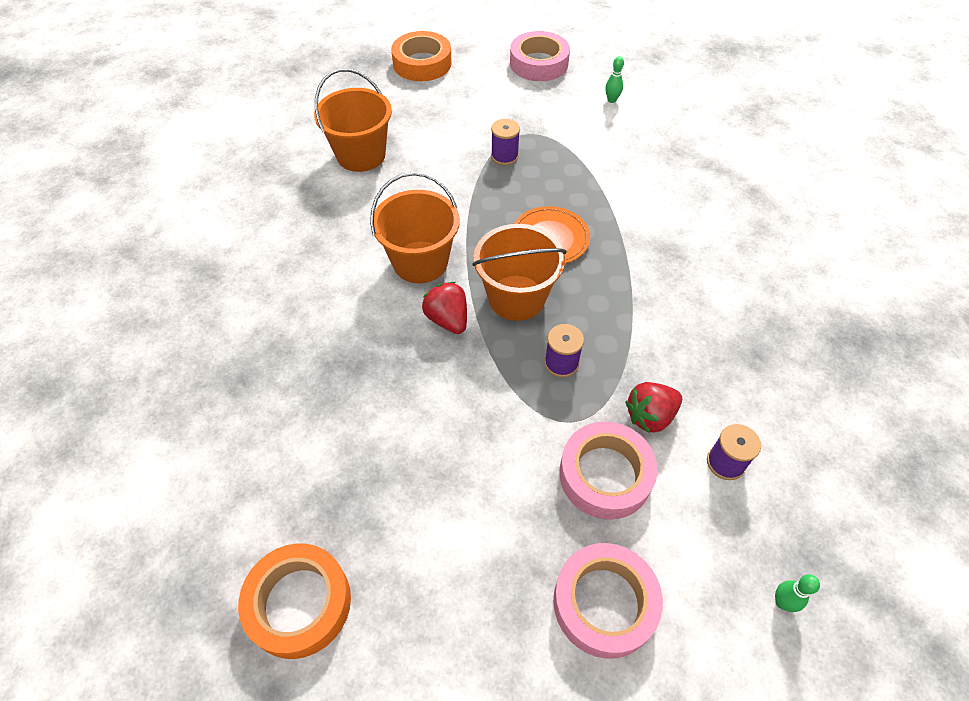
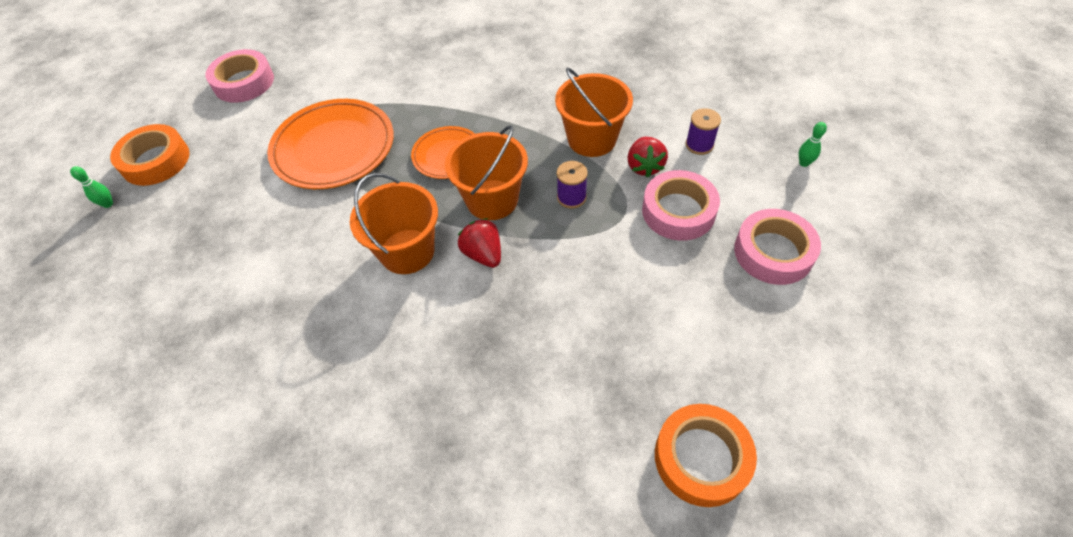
camera: 60 degrees left, 0 degrees up
(361, 155) = (235, 252): orange bucket -> orange bucket (592, 139)
(447, 319) = (483, 254): red strawberry -> red strawberry turned 60 degrees clockwise
(504, 156) = (334, 148): purple spool -> orange plate
(611, 100) = (332, 58): green bowling pin -> green bowling pin (108, 204)

